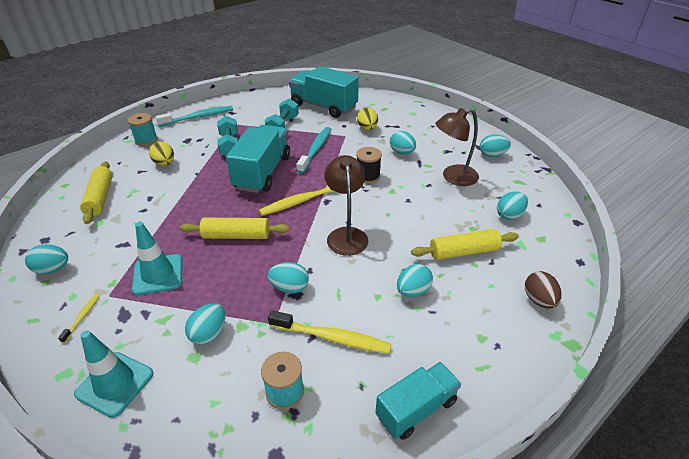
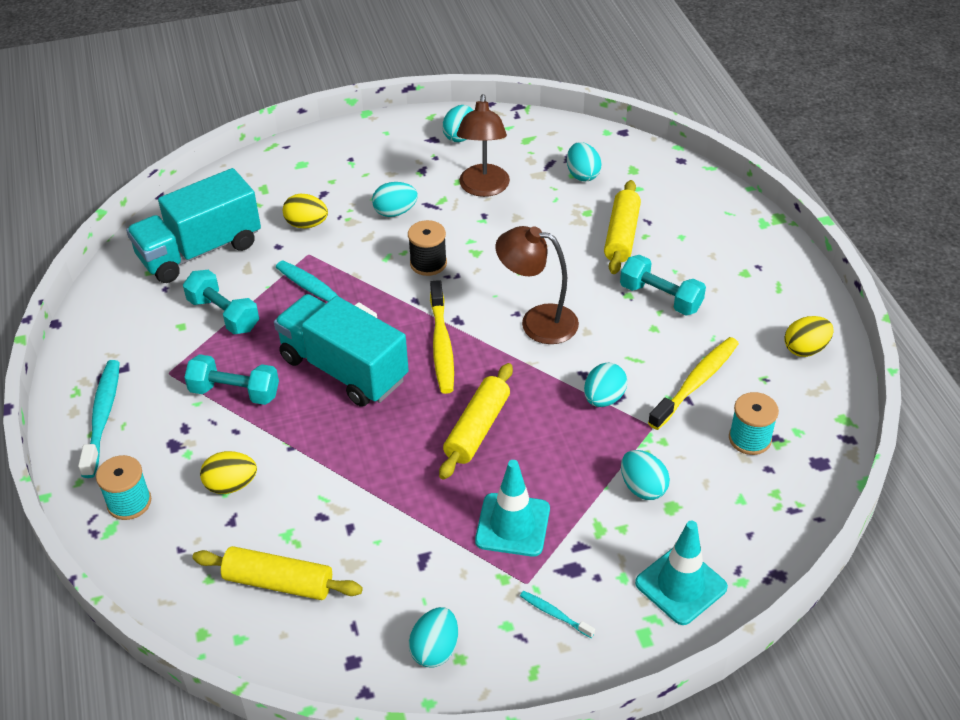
camera: 65 degrees left, 5 degrees up
(82, 317) = (555, 614): yellow toothbrush -> turquoise toothbrush
(413, 291) = (660, 298): turquoise egg -> turquoise dumbbell
(416, 409) = (805, 349): turquoise truck -> yellow egg
(539, 300) = (717, 213): brown egg -> none

